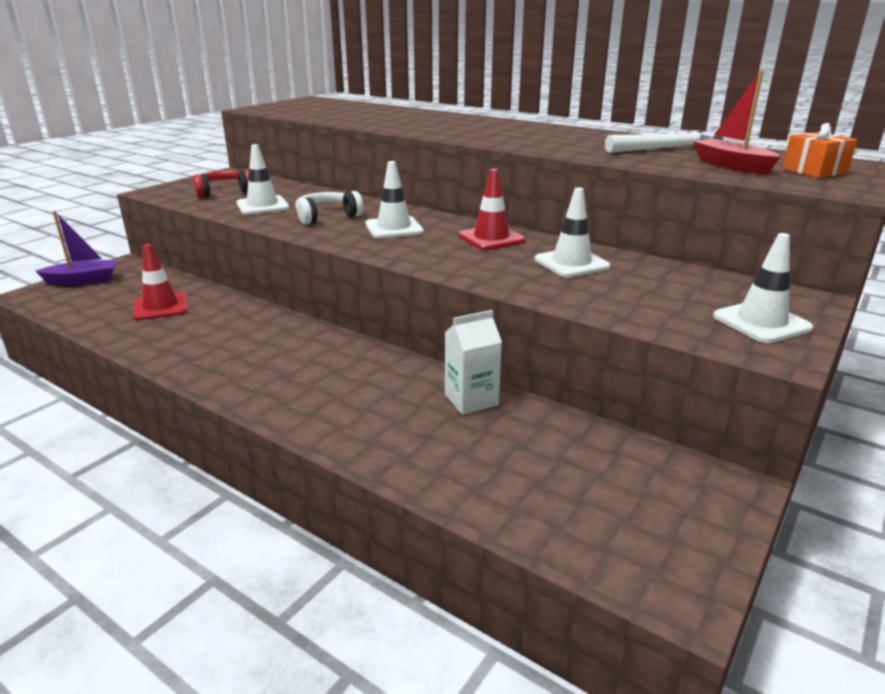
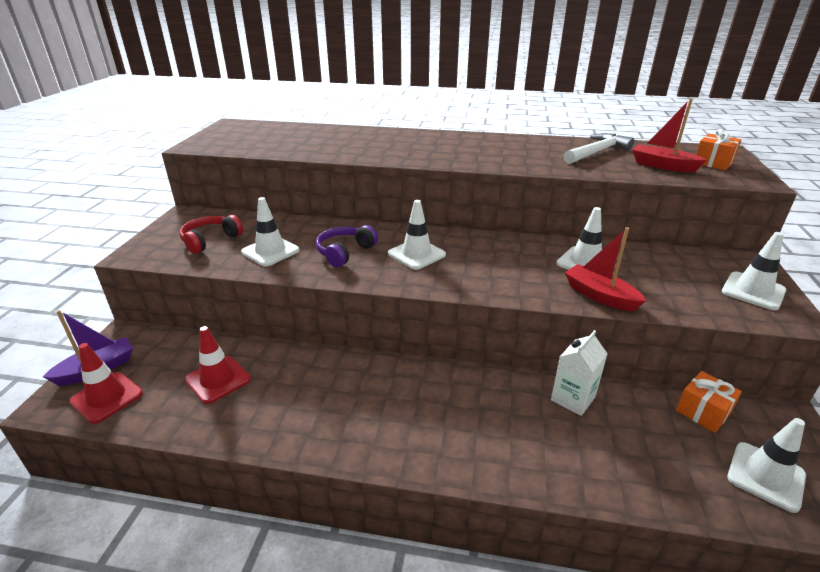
camera: 25 degrees left, 5 degrees up
(327, 216) = (345, 252): white headphones -> purple headphones
(491, 238) = (502, 249): red traffic cone -> red traffic cone (107, 397)
(545, 289) = (600, 296): none -> red boat
(618, 450) = (703, 411): none -> orange gift
(623, 523) = (765, 476): none -> white traffic cone

